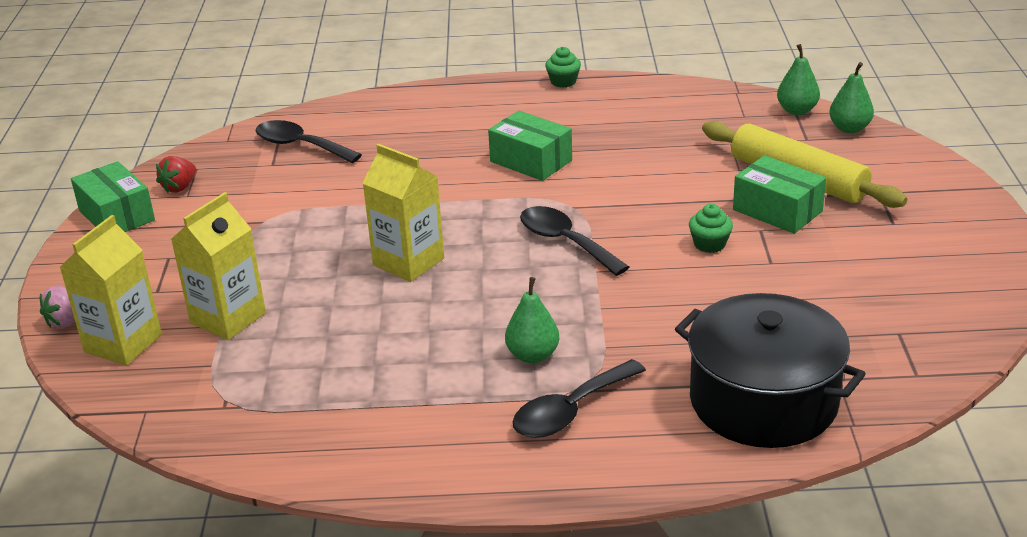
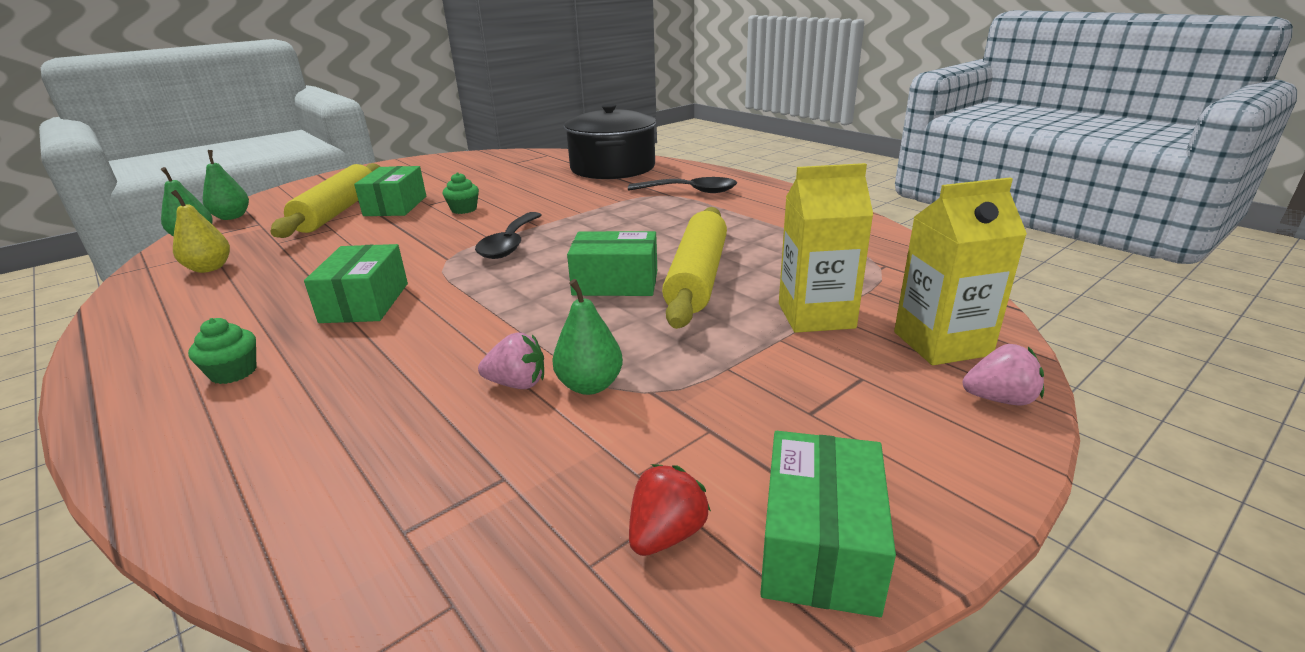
camera: 130 degrees left, 5 degrees down
(179, 187) = (666, 534): red strawberry -> red strawberry turned 45 degrees counterclockwise
(300, 145) = (419, 486): black spoon -> none
(338, 186) = (517, 384): none -> pink strawberry
(359, 300) = (697, 277): none -> yellow rolling pin
(408, 262) = (615, 283): yellow carton -> green box
(533, 355) = (660, 211): green pear -> green pear (590, 385)
(563, 82) = (103, 360): green cupcake -> green cupcake (233, 372)
(696, 114) = (209, 268): none -> yellow pear

